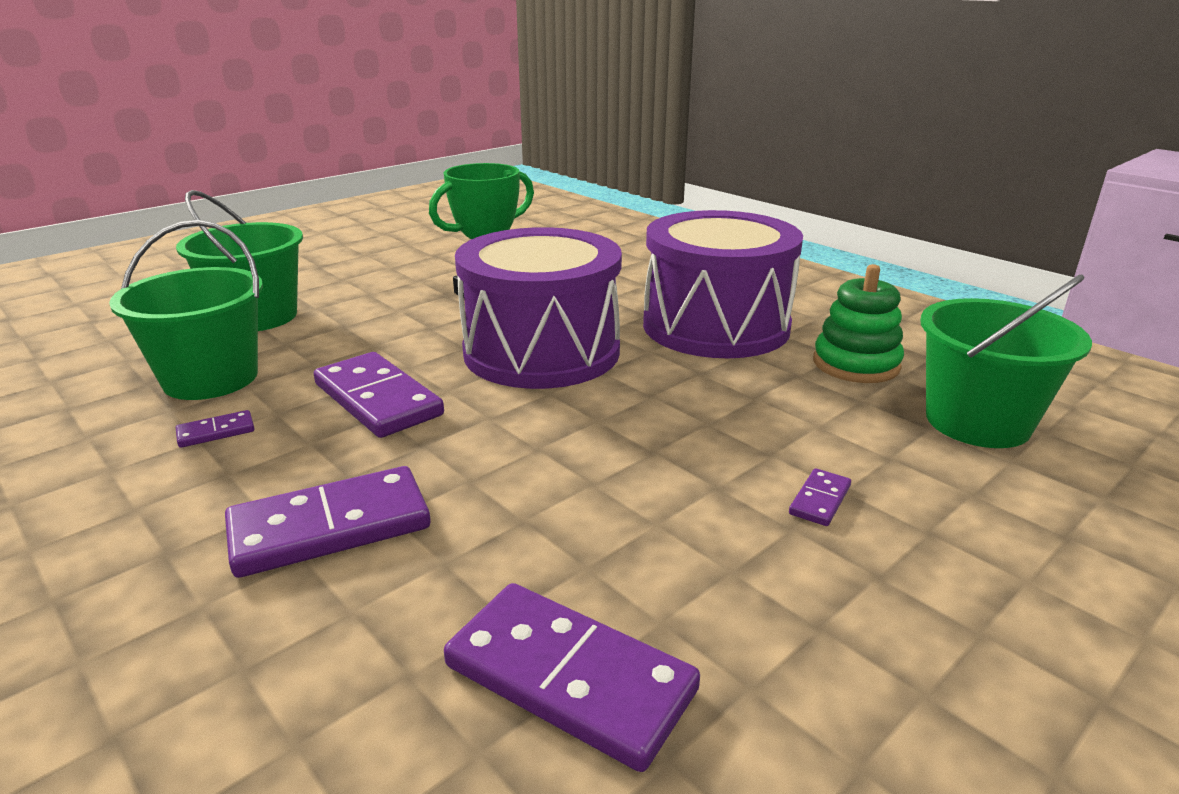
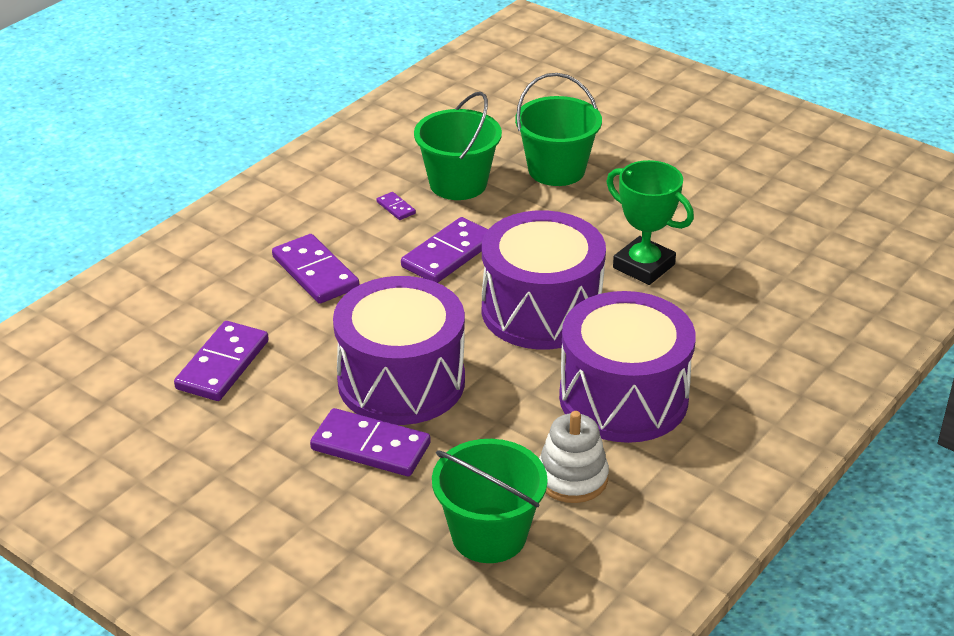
camera: 80 degrees right, 10 degrees up
(664, 461) = (401, 381): none -> purple drum
(820, 500) = (370, 447): purple domino -> purple domino, size x2.21
(856, 364) = (572, 478): green stacking toy -> white stacking toy

